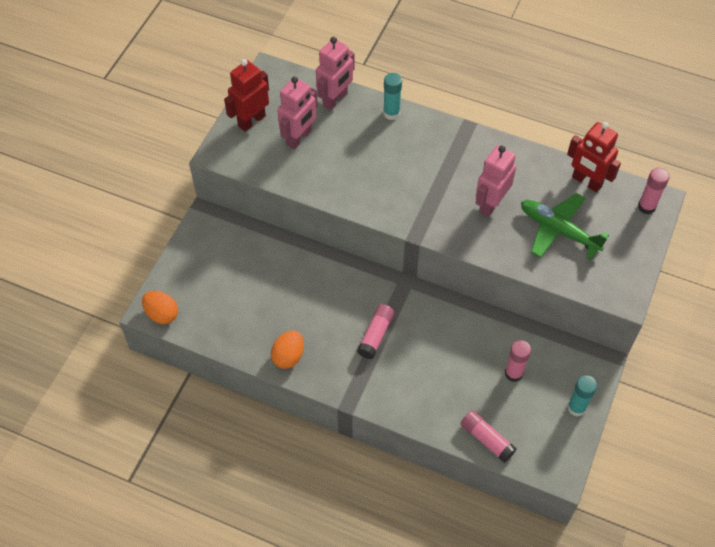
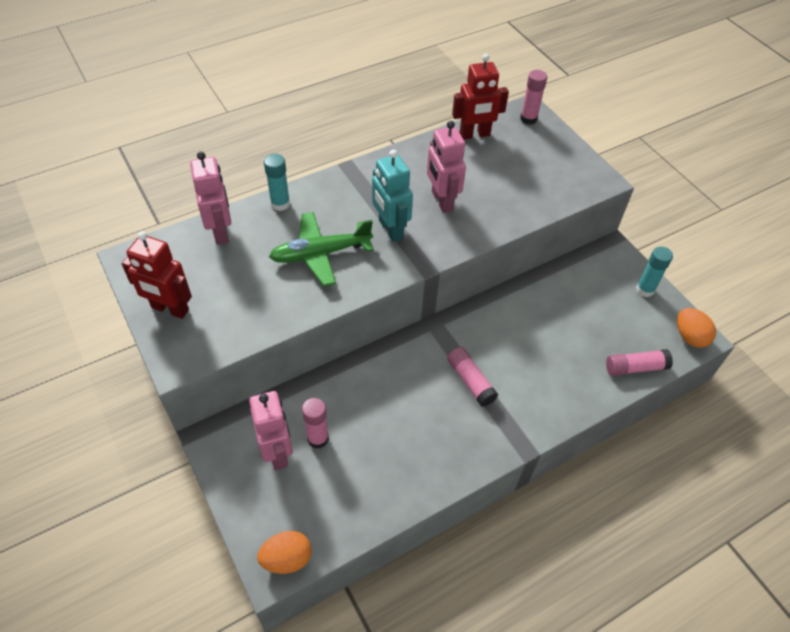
camera: 55 degrees left, 5 degrees down
(251, 121) = (170, 309): red robot -> red robot turned 60 degrees counterclockwise
(288, 356) = (436, 468): orange egg -> orange egg (689, 336)
(299, 138) = (233, 285): pink robot -> pink robot (277, 452)
(431, 191) = (390, 229): none -> turquoise robot
(513, 373) = (584, 308): pink glue stick -> pink glue stick (318, 438)
(558, 230) = (506, 178): green plane -> green plane (320, 254)

